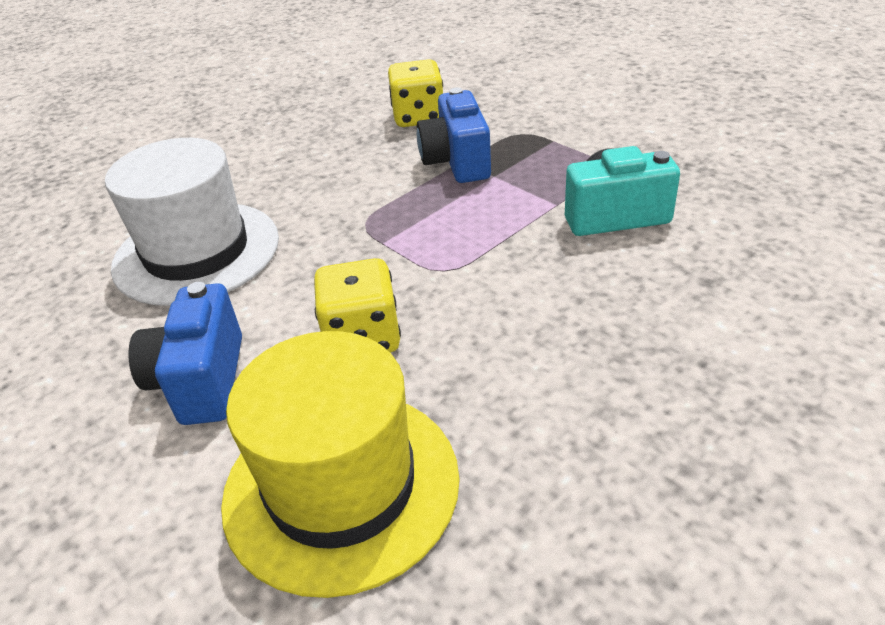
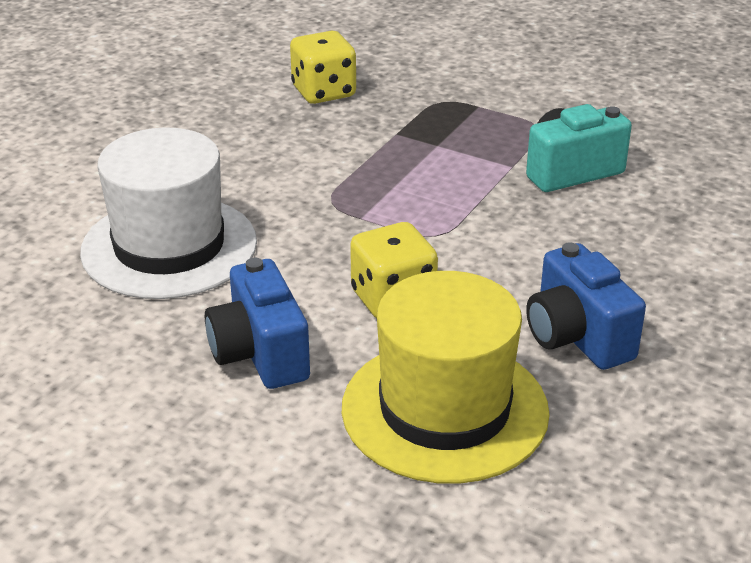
camera: 20 degrees left, 5 degrees down
(457, 162) = (392, 134): blue camera -> blue camera (577, 337)

